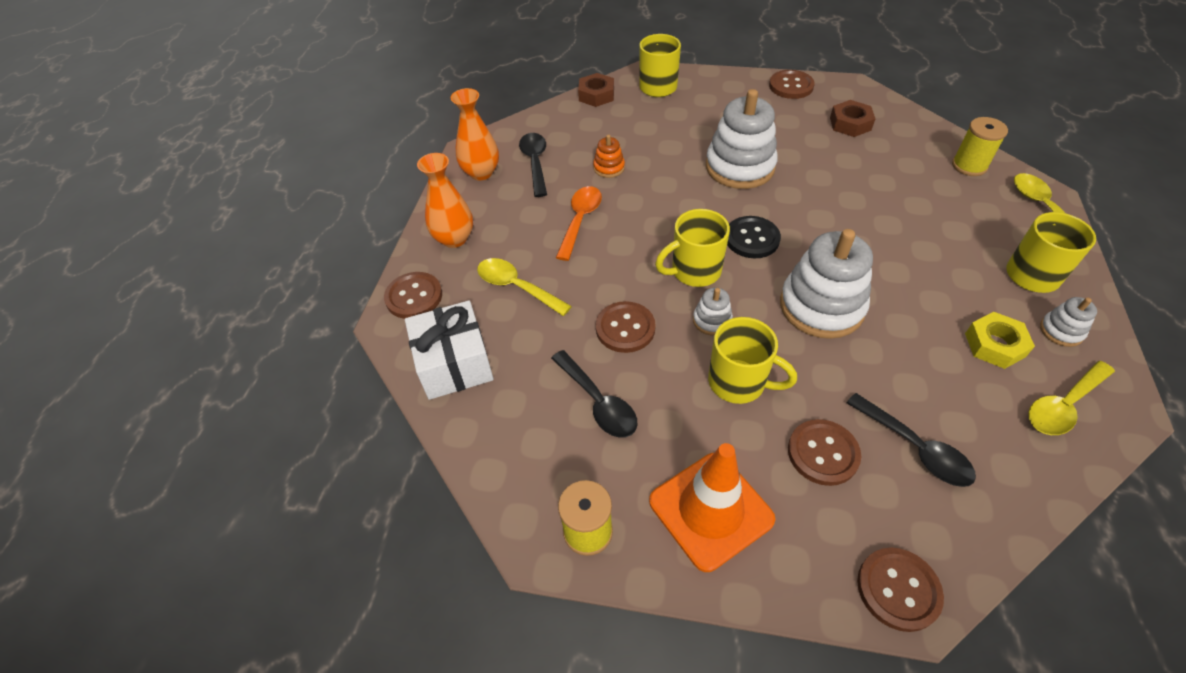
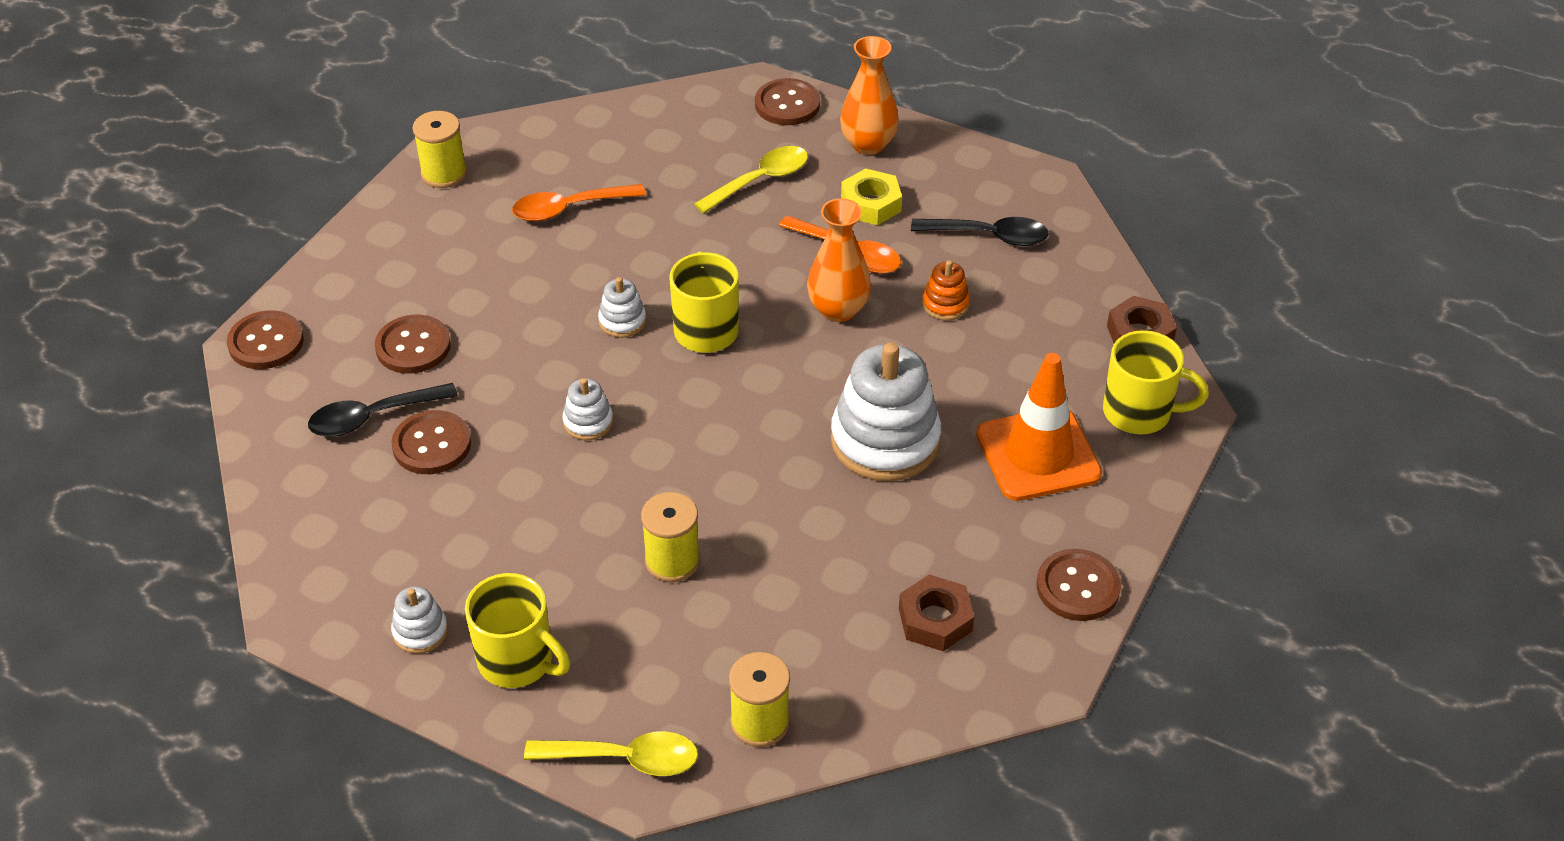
camera: 105 degrees right, 5 degrees down
(454, 363) = (676, 121): white gift -> none
(481, 173) = (989, 183): orange vase -> orange vase (838, 309)
(598, 402) = (569, 209): black spoon -> orange spoon
(625, 328) = (651, 250): brown button -> brown button (432, 445)
(710, 510) = (411, 252): orange traffic cone -> orange traffic cone (1038, 454)
(739, 382) = (529, 315): yellow mug -> none
(752, 239) = (733, 401): black button -> none
(821, 306) = (588, 422): white stacking toy -> white stacking toy, size x0.46
(899, 229) = (672, 561): none -> yellow spool
(995, 345) = (442, 553): yellow nut -> yellow nut (871, 204)
(1063, 406) = (335, 567): yellow spoon -> none

